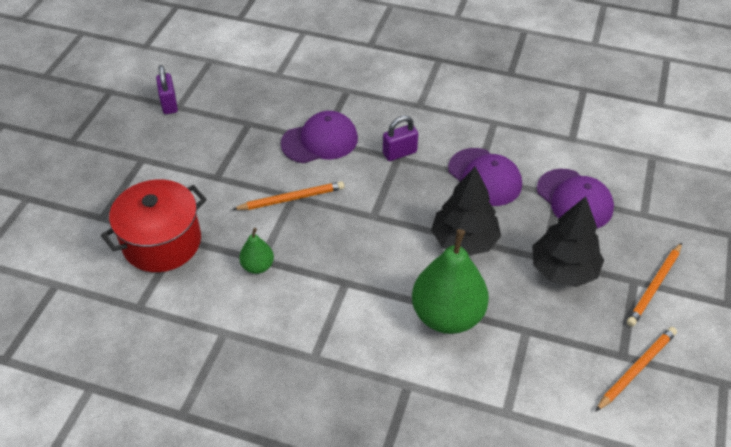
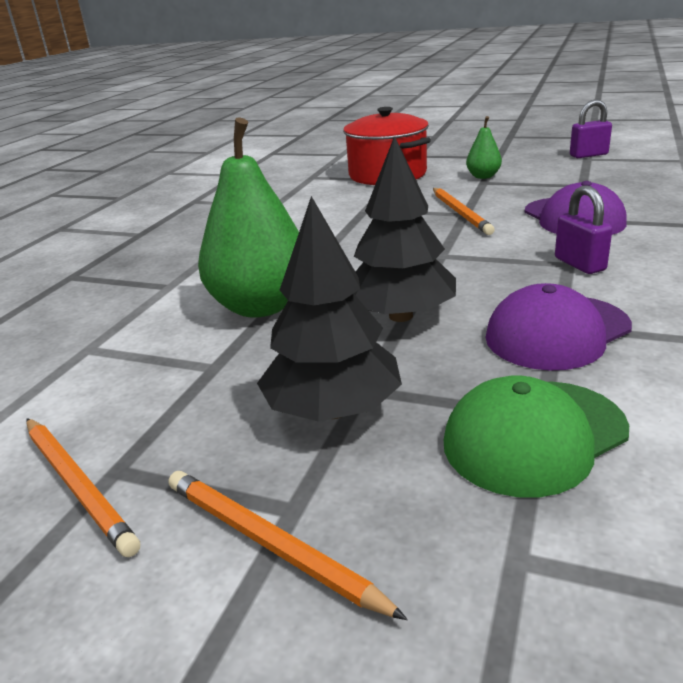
camera: 95 degrees right, 20 degrees down
(258, 266) = (356, 208): green pear -> green pear (483, 176)
(574, 199) = (534, 436): purple cap -> green cap

